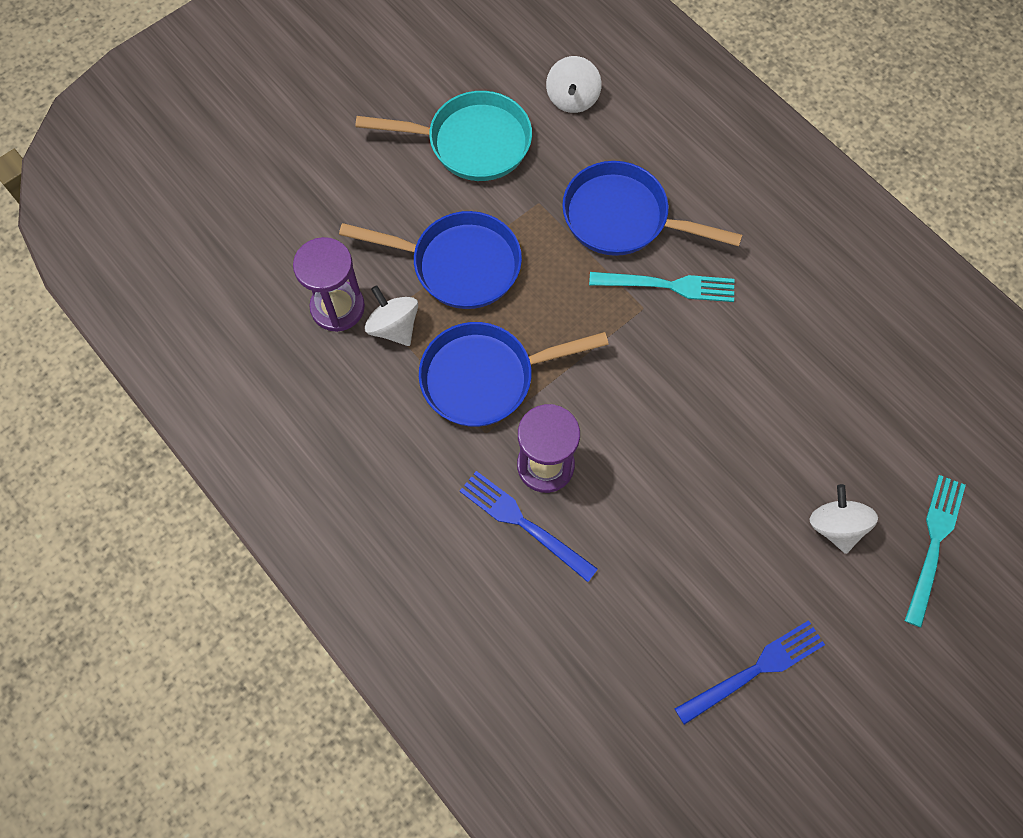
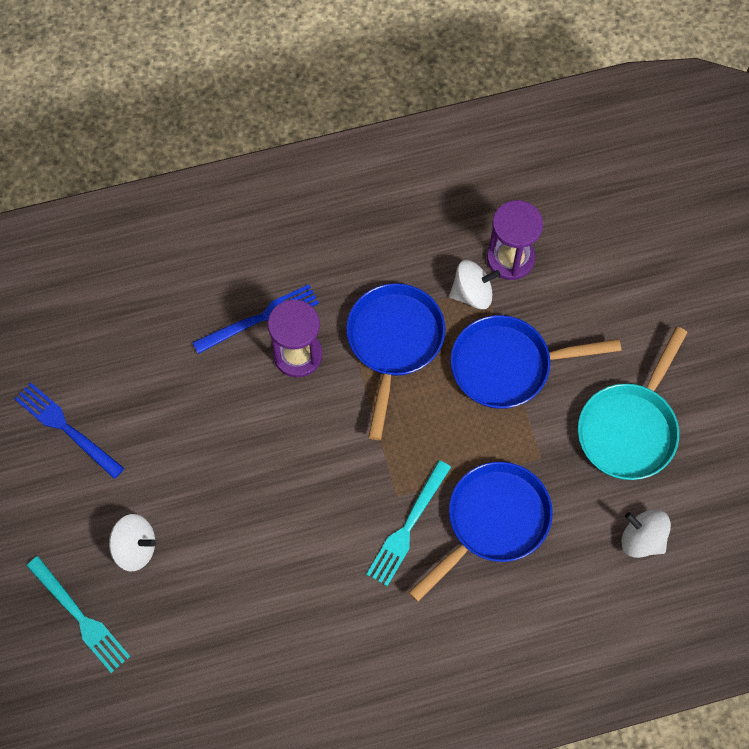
camera: 115 degrees right, 0 degrees up
(458, 265) = (508, 366): blue pan -> blue pan turned 45 degrees clockwise
(755, 670) = (66, 428): blue fork -> blue fork turned 135 degrees clockwise

